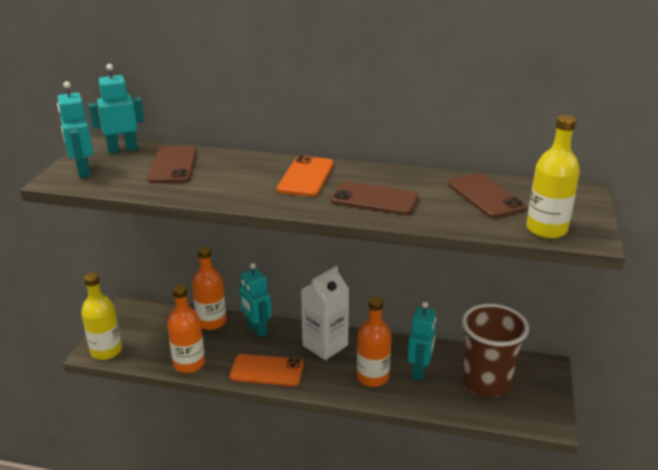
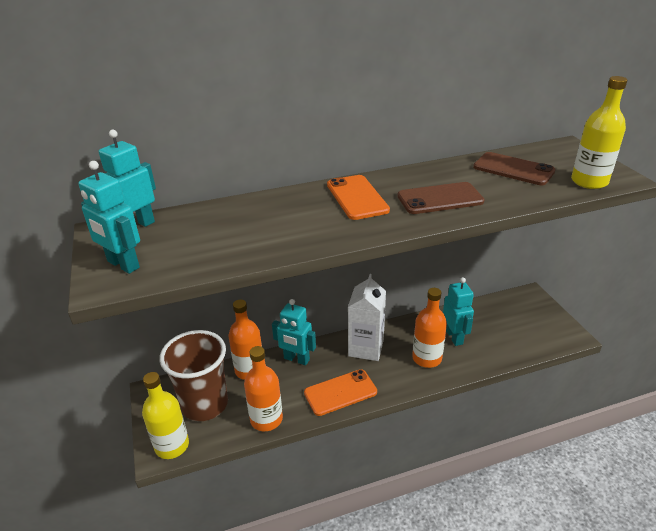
camera: 30 degrees left, 5 degrees up
(173, 165) = (216, 226): brown phone -> none
(486, 383) = (506, 325): brown cup -> brown cup (205, 404)

